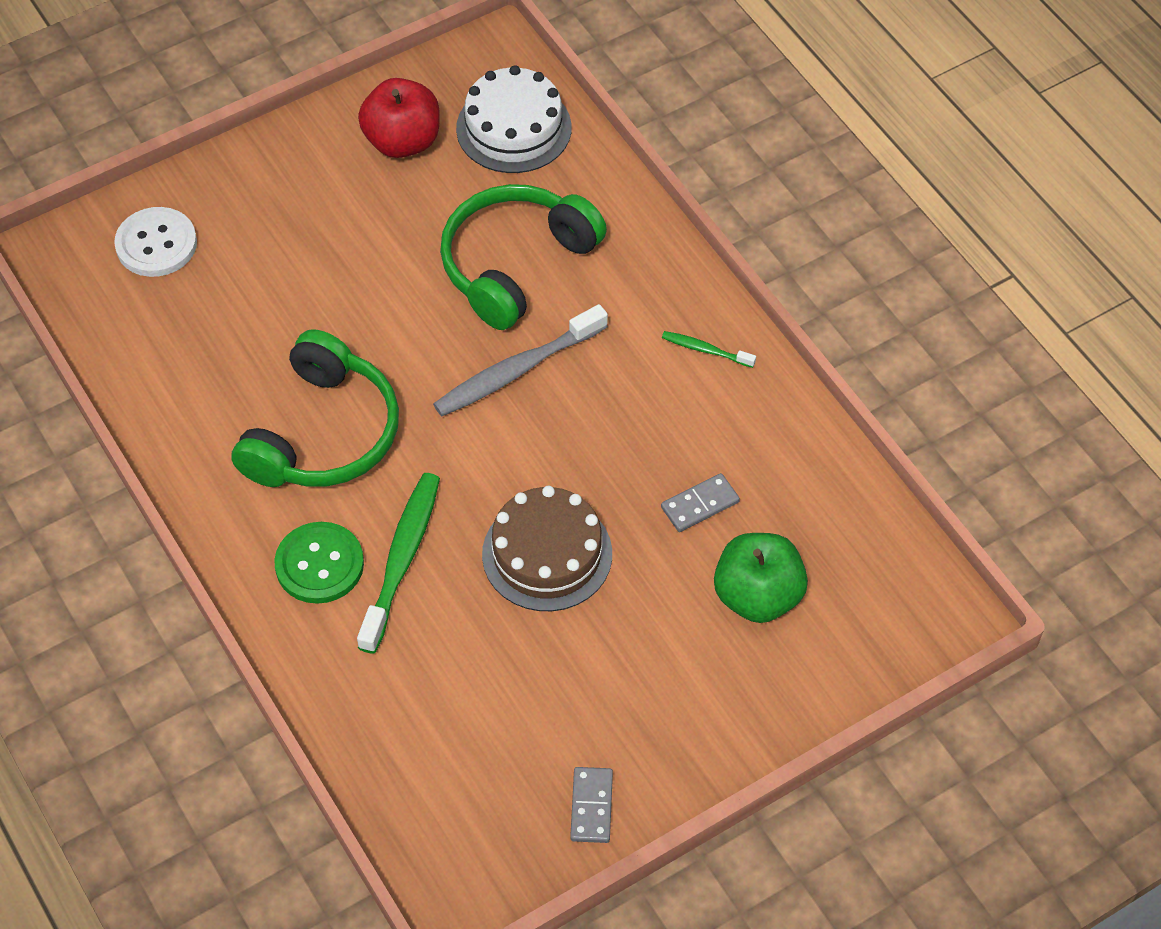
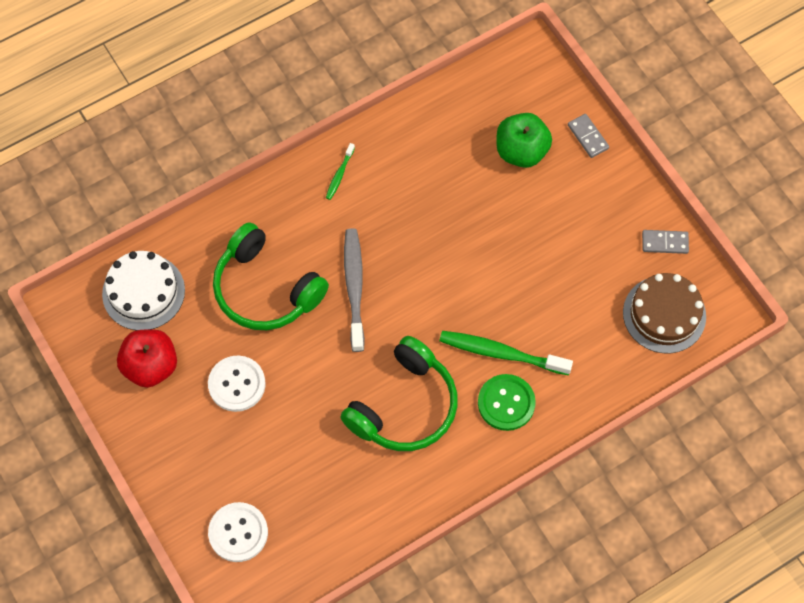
camera: 90 degrees left, 10 degrees up
(323, 434) = (404, 406): green headphones -> green headphones turned 105 degrees clockwise
(370, 236) = (237, 384): none -> white button
(516, 370) = (354, 287): grey toothbrush -> grey toothbrush turned 150 degrees counterclockwise
(547, 554) = (495, 268): brown cake -> brown cake (664, 314)
(700, 505) = (457, 181): grey domino -> grey domino (588, 137)

